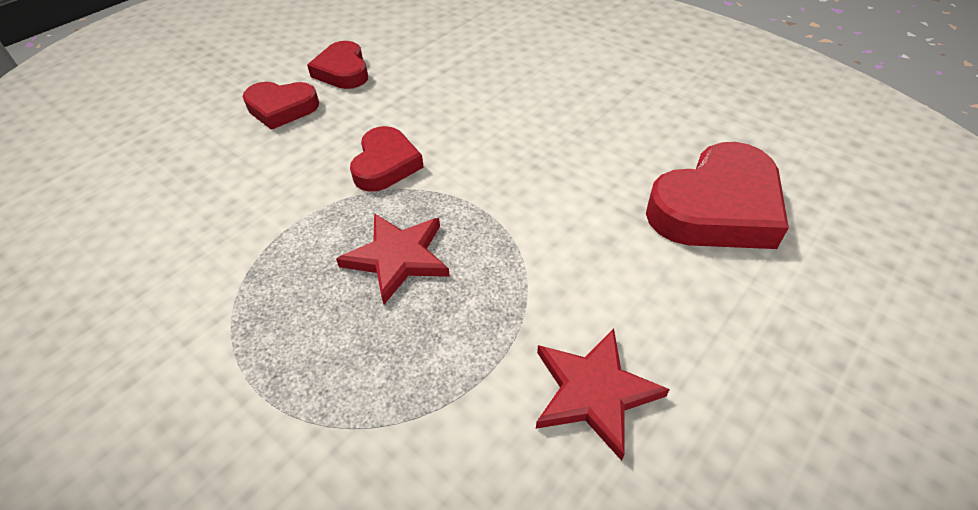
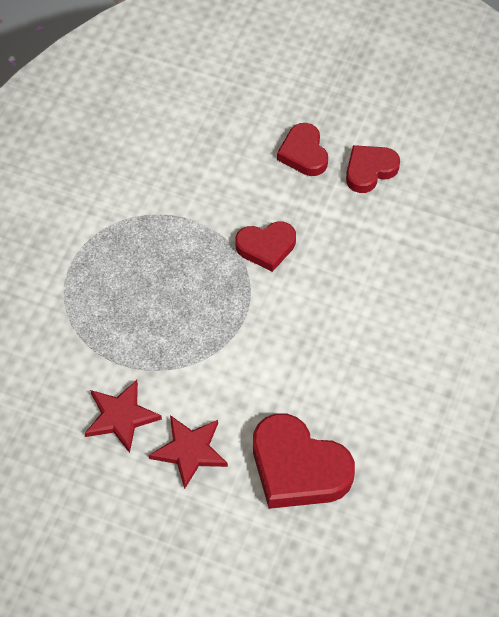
camera: 70 degrees right, 10 degrees up
(398, 257) = (183, 288): red star -> red star (190, 451)

